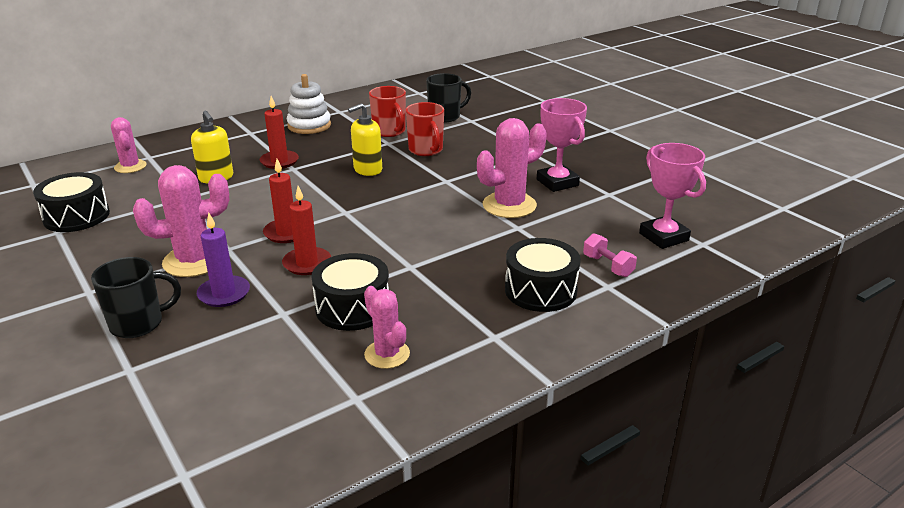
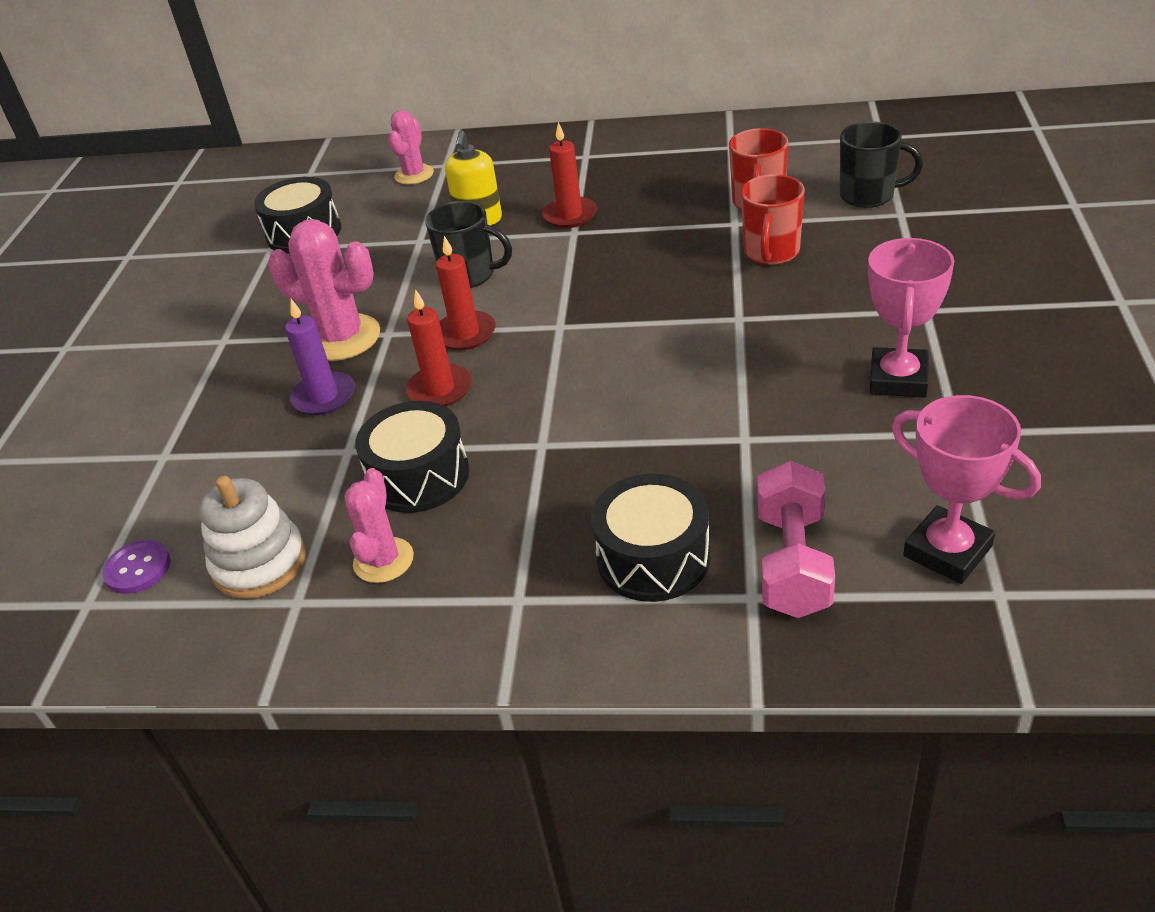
camera: 45 degrees right, 10 degrees up
(138, 324) = (221, 402): black mug -> black mug (470, 275)
(201, 437) = (138, 569): none -> purple button
(309, 125) = (666, 163): white stacking toy -> white stacking toy (259, 563)
(367, 170) = (658, 263): yellow soap dispenser -> none
(509, 205) = (776, 395): pink cactus -> none
(608, 266) = (793, 563): pink dumbbell -> pink dumbbell, size x1.68
(663, 237) = (947, 551): pink trophy -> pink trophy turned 60 degrees counterclockwise

